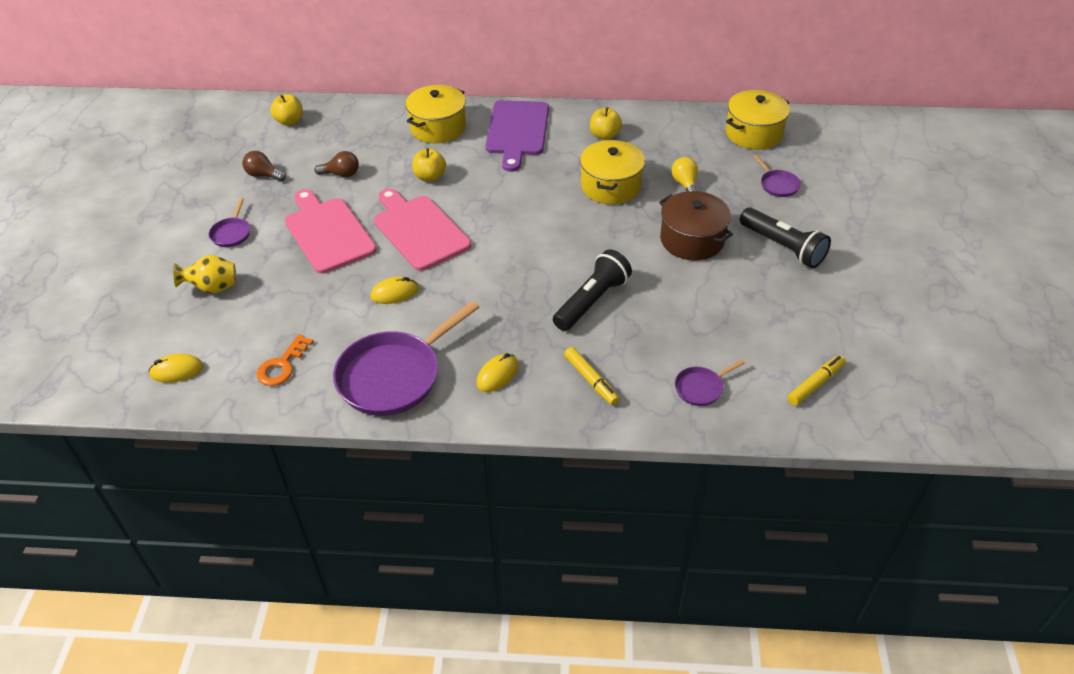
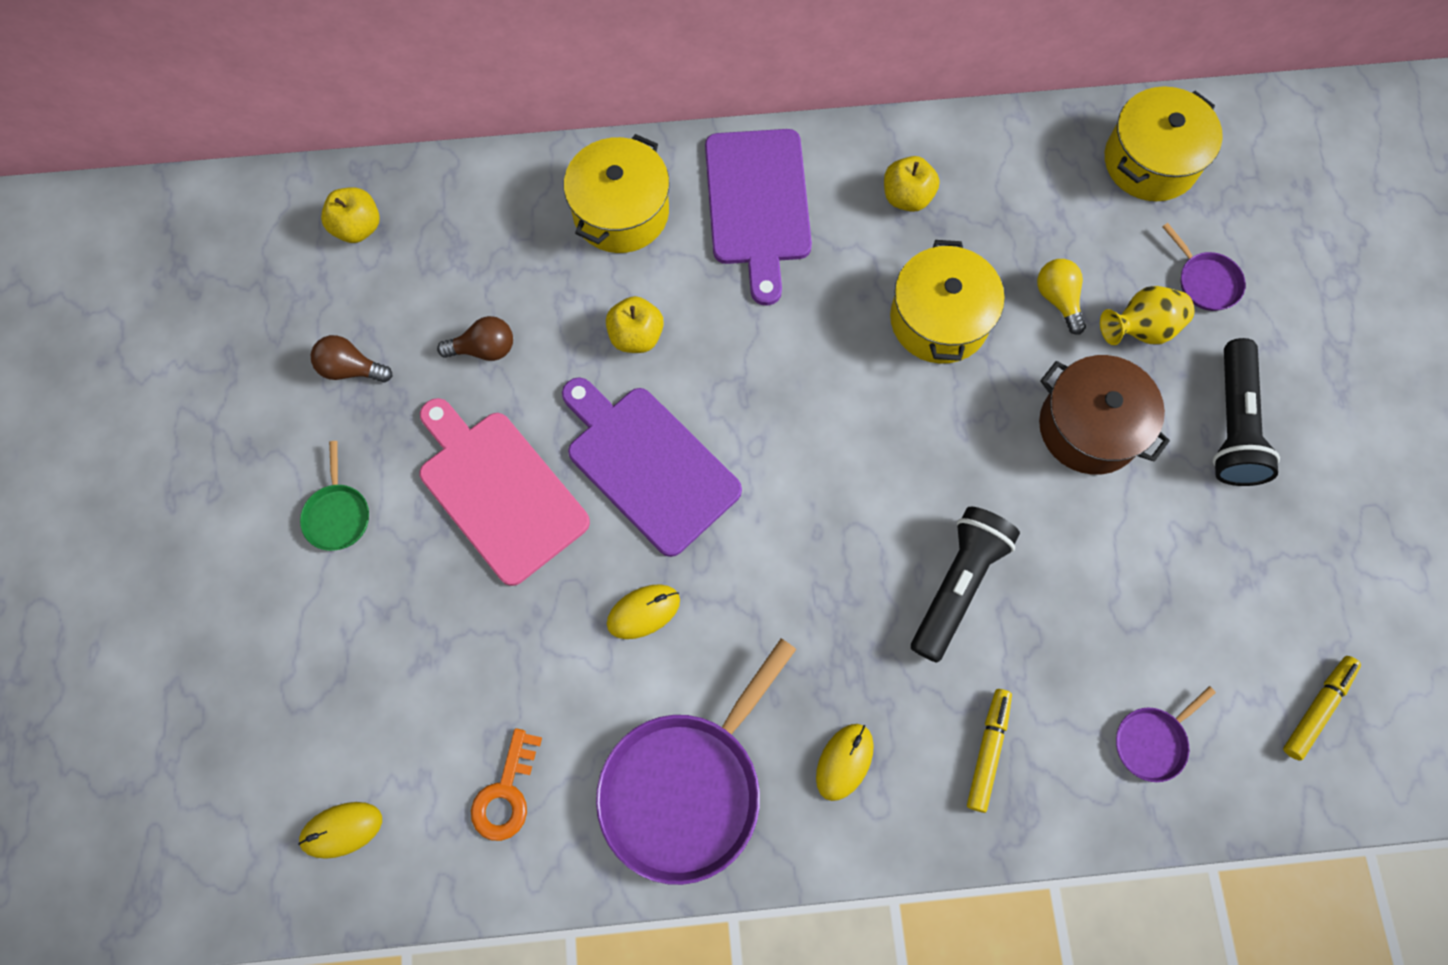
camera: 10 degrees left, 25 degrees up
(213, 288) = (344, 644): yellow vase -> yellow vase (1140, 329)
(232, 233) = (338, 515): purple pan -> green pan
(419, 230) = (648, 465): pink cutting board -> purple cutting board
(591, 380) = (987, 750): yellow marker -> yellow marker turned 120 degrees counterclockwise
(783, 247) = (1232, 424): black flashlight -> black flashlight turned 60 degrees clockwise

